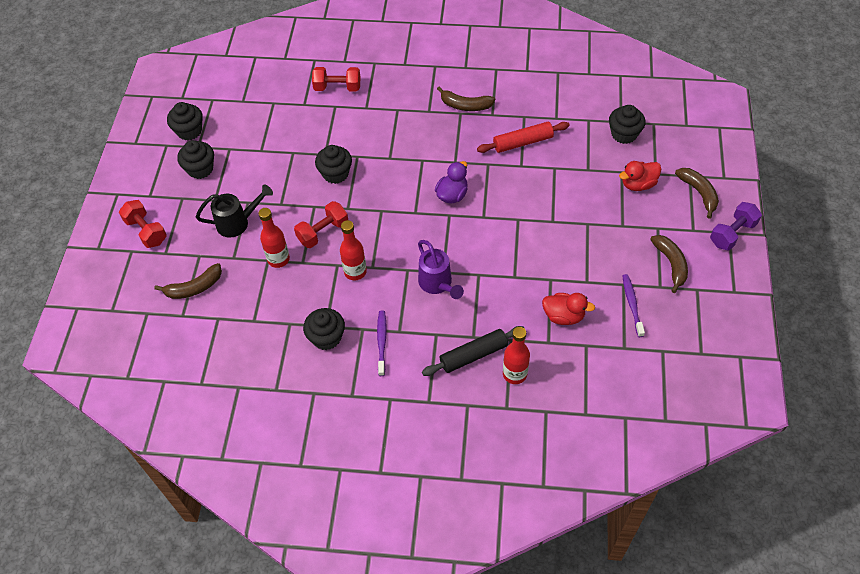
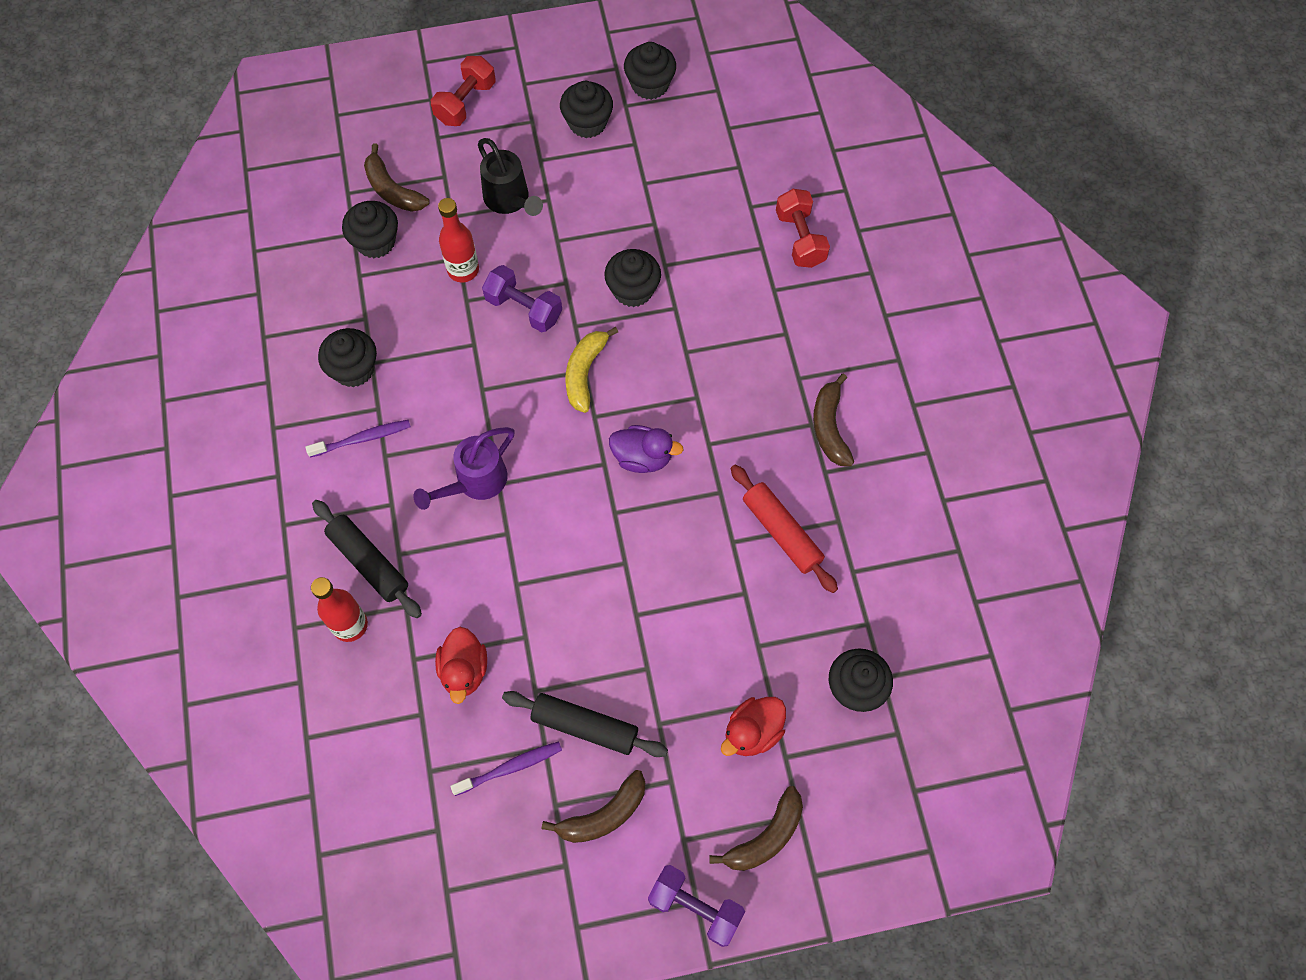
camera: 70 degrees right, 10 degrees up
(231, 305) = (375, 242): none -> black cupcake
(323, 232) = (524, 308): red dumbbell -> purple dumbbell
(355, 272) = (468, 370): red bottle -> none
(383, 210) = (585, 373): none -> yellow banana
(615, 261) = (584, 727): none -> black rolling pin
(638, 184) = (752, 732): red duck -> red duck turned 90 degrees counterclockwise

